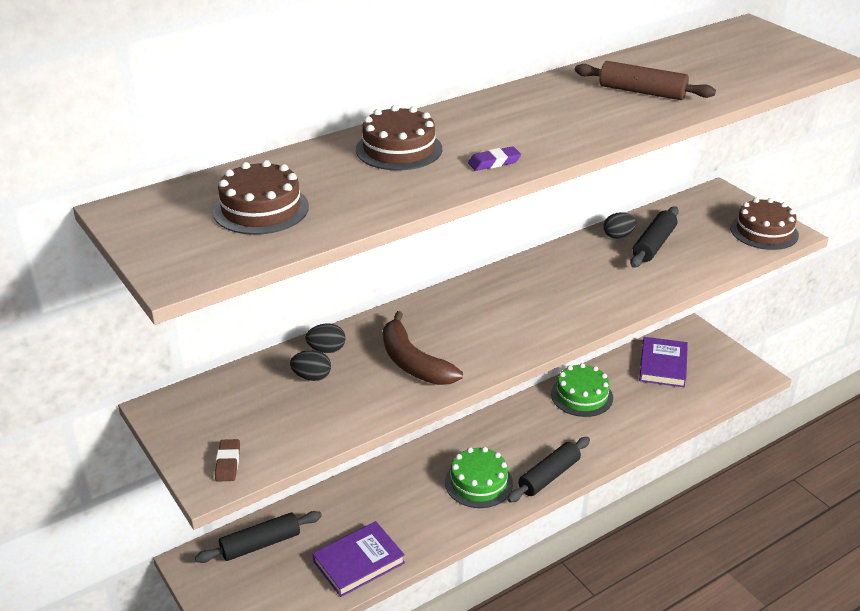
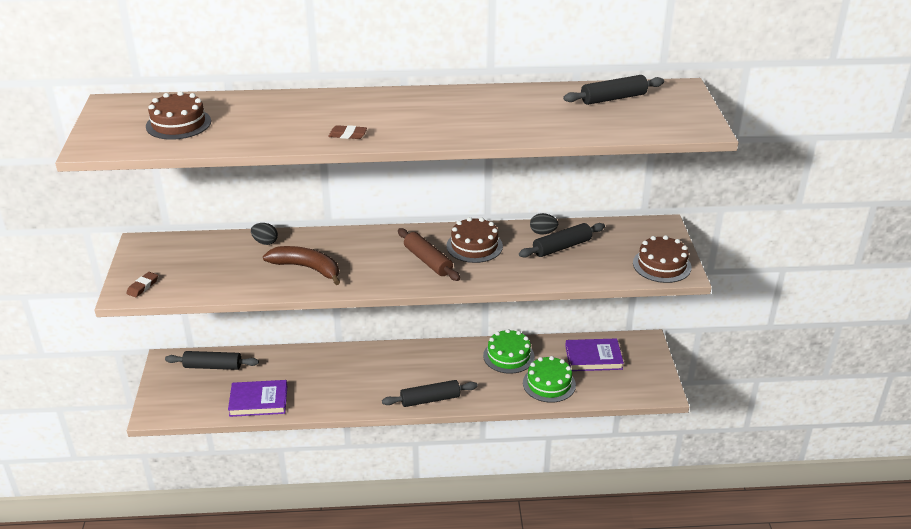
camera: 30 degrees right, 0 degrees up
(312, 377) = (239, 255): black egg -> none
(399, 149) = (303, 110): brown cake -> brown cake (474, 246)
(413, 363) = (307, 268): brown banana -> brown banana turned 120 degrees clockwise
(478, 483) = (379, 384): green cake -> green cake (549, 384)
(494, 162) = (348, 135): purple eraser -> brown eraser
(642, 92) = (518, 115): brown rolling pin -> brown rolling pin (428, 261)
(663, 365) = (593, 357): purple book -> purple book turned 45 degrees clockwise
(704, 51) = (613, 98): none -> black rolling pin

